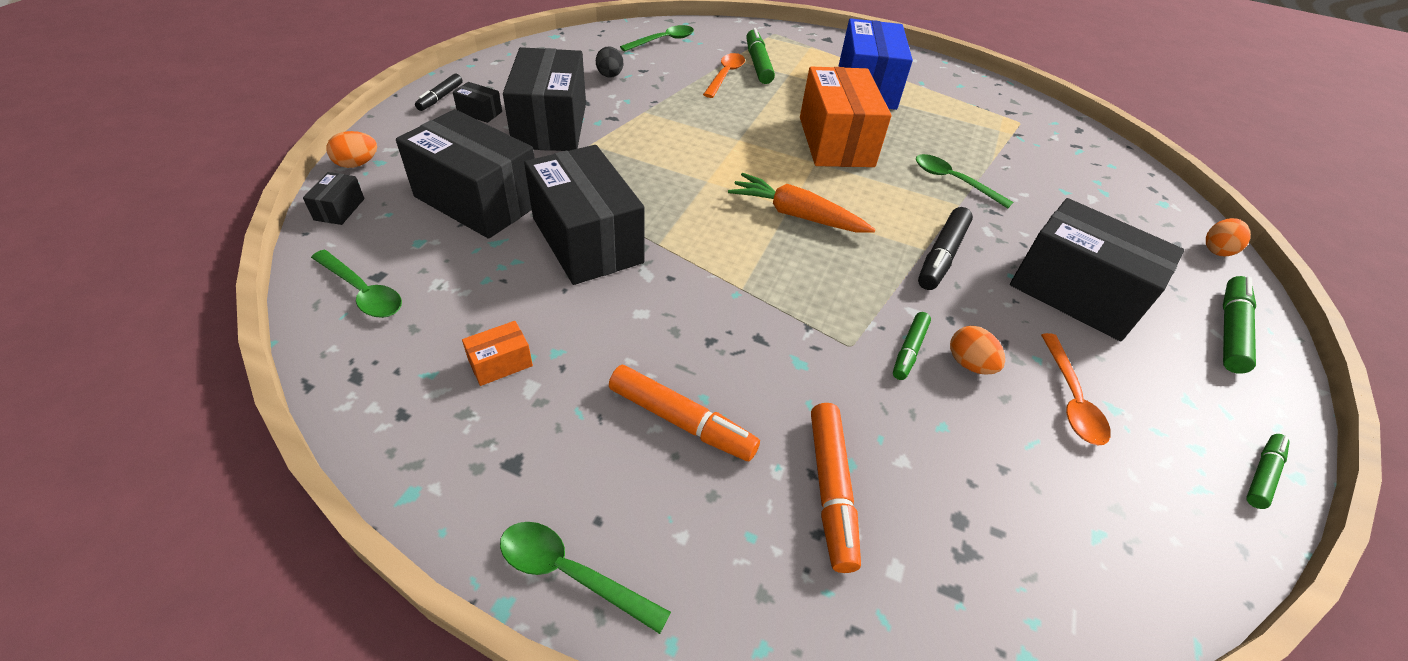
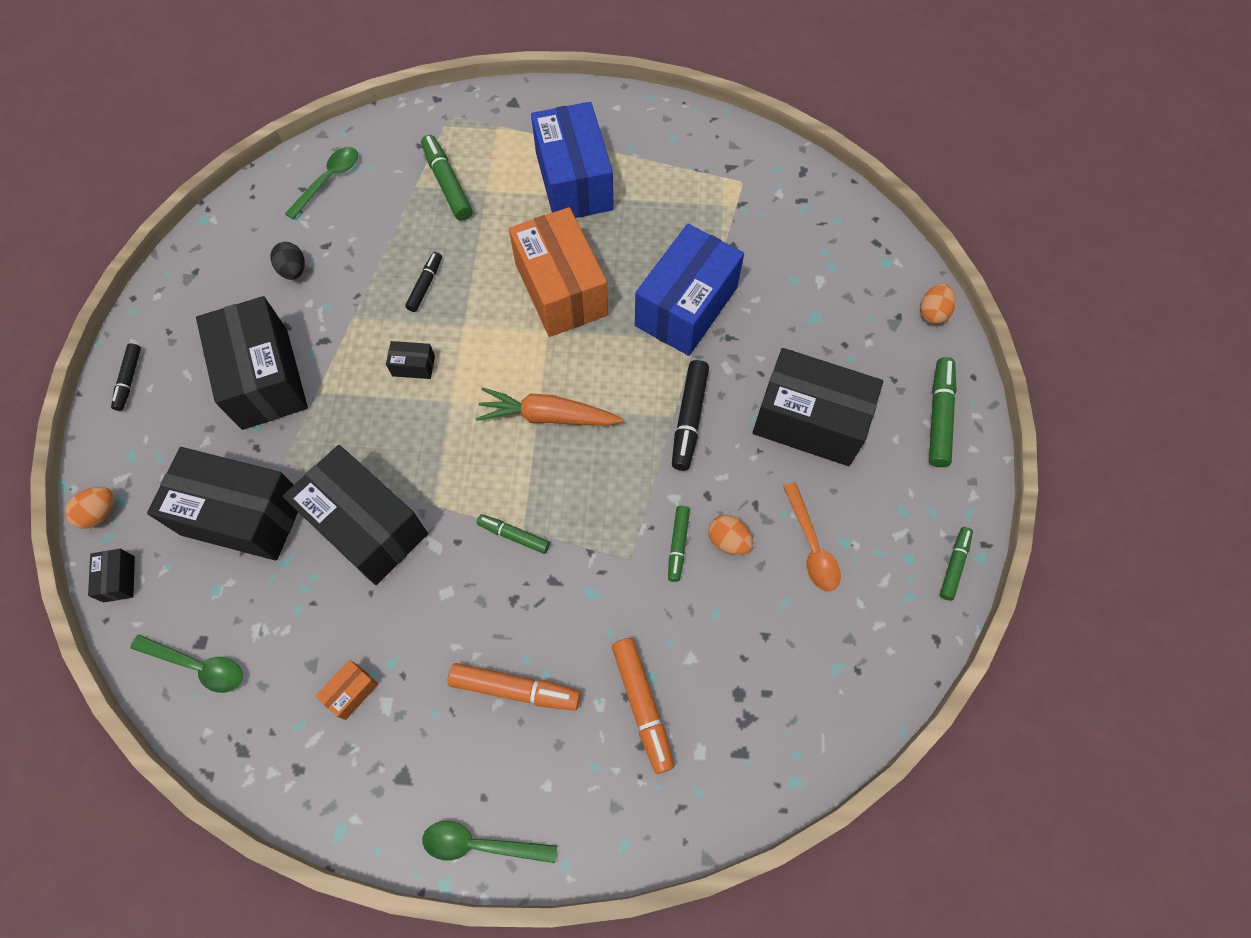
camera: 15 degrees left, 20 degrees up
(479, 112) = (182, 387): black box -> black box (413, 366)
(715, 110) = (425, 285): none -> black marker
(725, 75) = (418, 220): orange spoon -> none
(730, 290) = (514, 535): none -> green marker
(953, 181) = (686, 307): green spoon -> blue box

